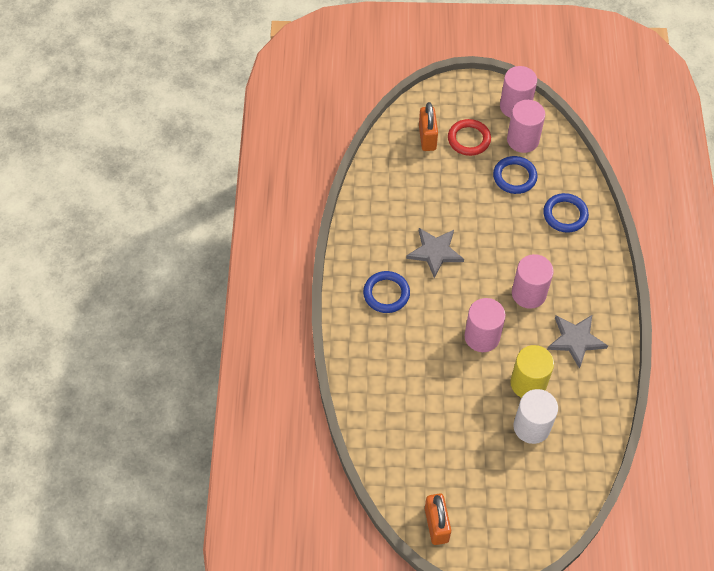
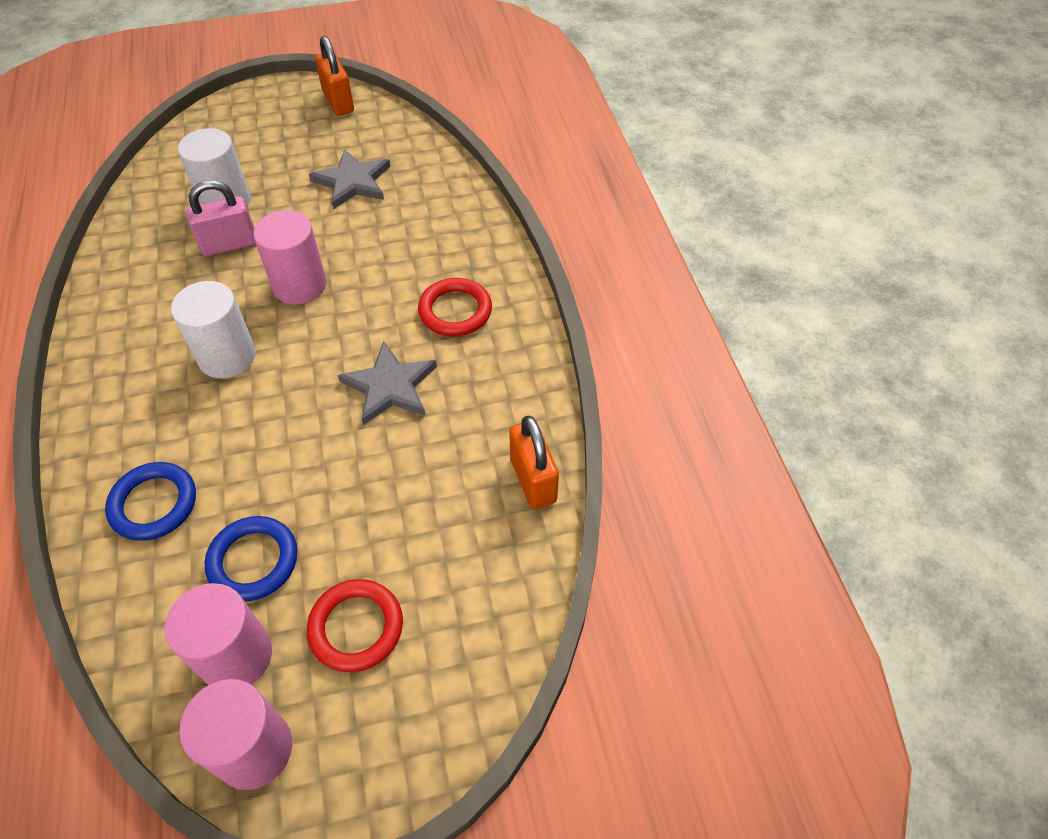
camera: 165 degrees right, 5 degrees down
(386, 294) = (455, 311): blue ring -> red ring
(427, 138) = (446, 609): orange padlock -> orange padlock (533, 480)
(528, 383) = (229, 244): yellow cylinder -> pink padlock
(529, 293) = (227, 356): pink cylinder -> white cylinder
(575, 340) = (155, 308): grey star -> grey star (353, 182)

